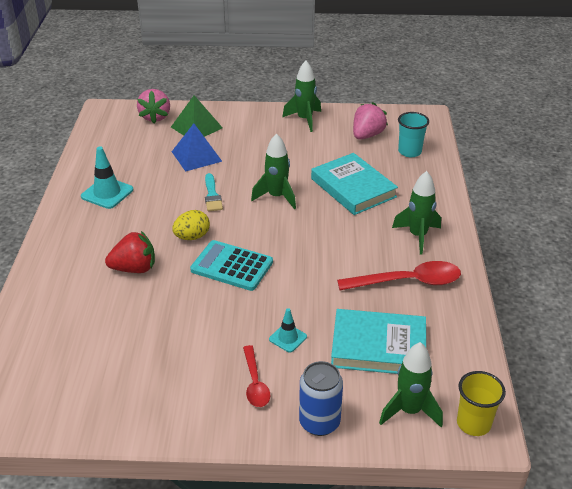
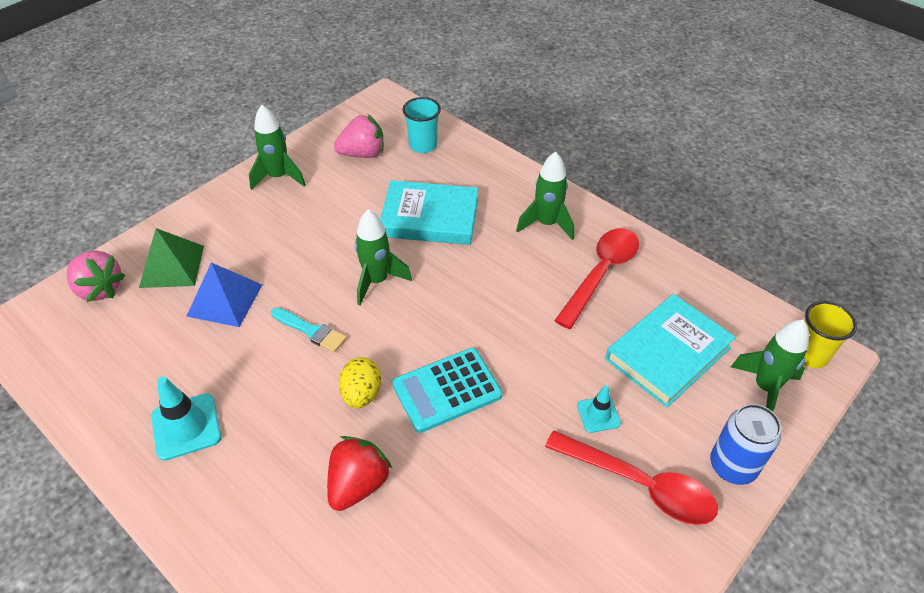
camera: 50 degrees left, 10 degrees up
(255, 383) = (640, 485): red spoon -> red spoon, size x1.67
(367, 135) = (363, 154): pink strawberry -> pink strawberry turned 90 degrees clockwise

